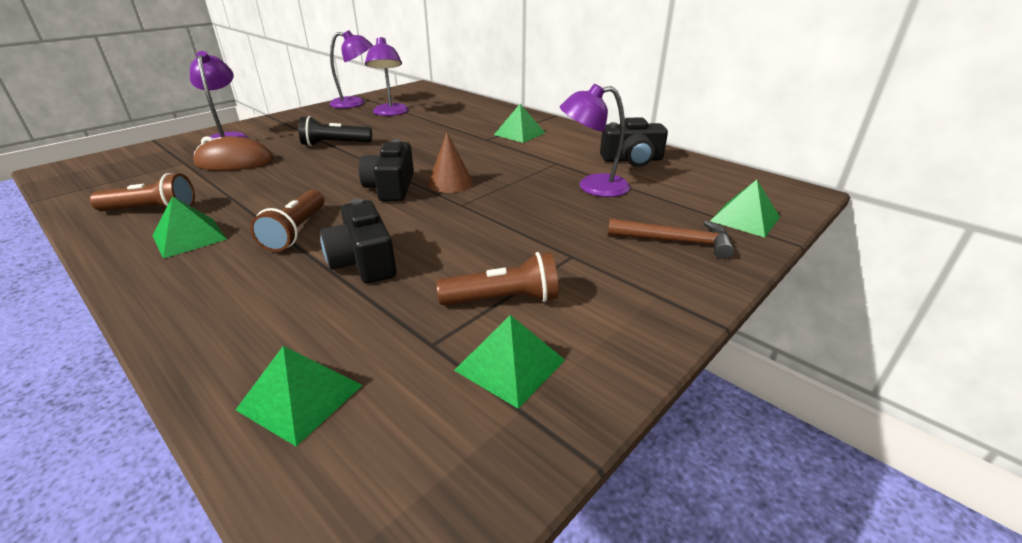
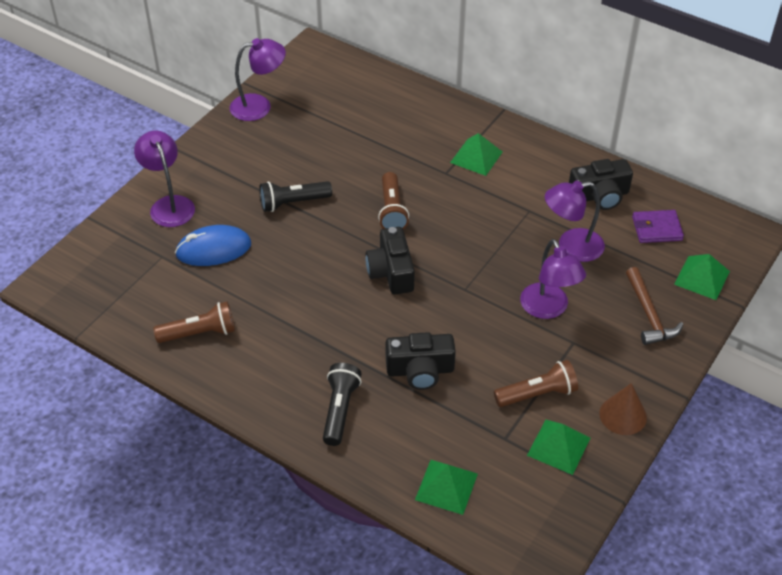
camera: 10 degrees left, 15 degrees up
(189, 237) = (263, 362): green pyramid -> none
(232, 287) = (340, 410): none -> black flashlight
(235, 162) = (213, 249): brown mouse -> blue mouse
(296, 232) = (345, 344): brown flashlight -> brown flashlight (392, 211)
(364, 261) = (420, 370): black camera -> black camera turned 60 degrees counterclockwise
(390, 113) = (315, 126): purple lamp -> purple lamp (548, 309)
(450, 183) = (442, 257): brown cone -> brown cone (623, 415)
(676, 241) = (649, 314): brown hammer -> brown hammer turned 75 degrees clockwise
(691, 182) = (657, 229): none -> purple wallet

